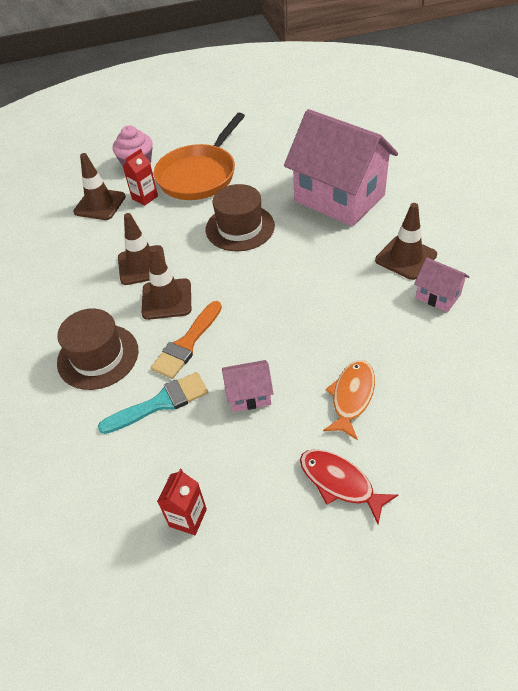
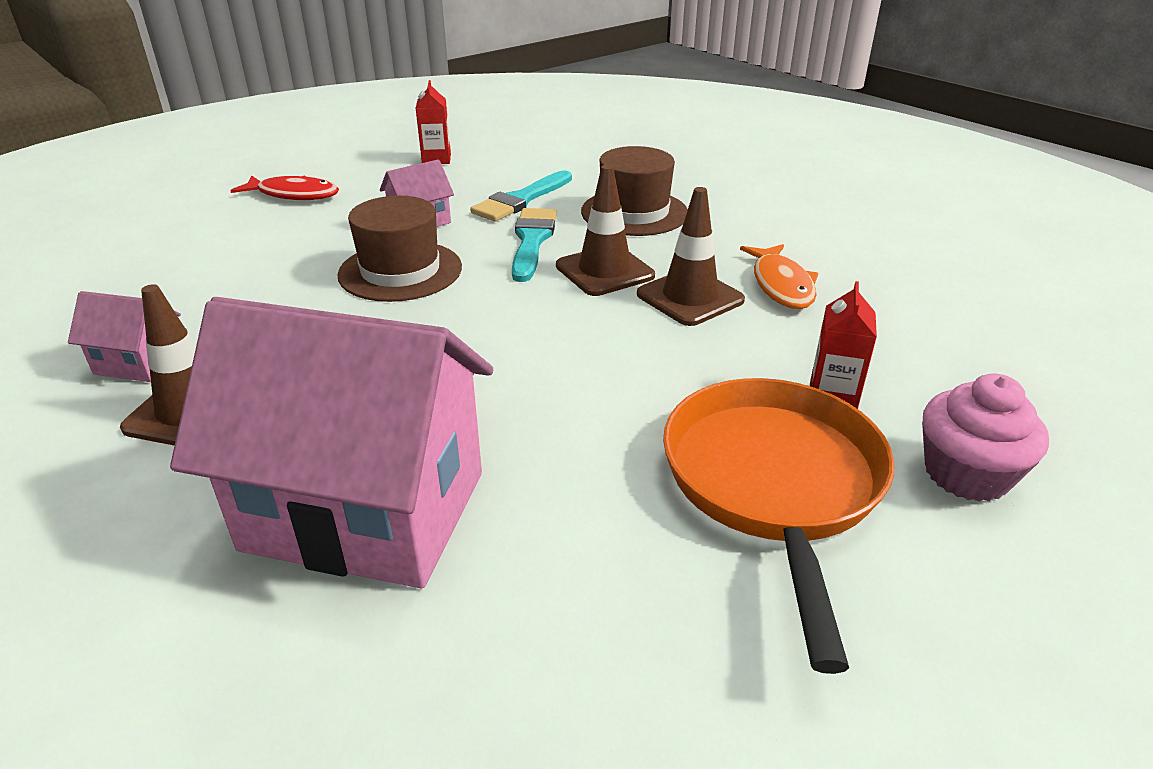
camera: 150 degrees right, 15 degrees down
(100, 204) = (901, 365): brown traffic cone -> none
(187, 343) = (532, 241): orange brush -> turquoise brush
(240, 227) = (569, 388): brown hat -> brown hat (400, 271)
(351, 397) = (288, 242): orange fish -> orange fish (781, 285)

